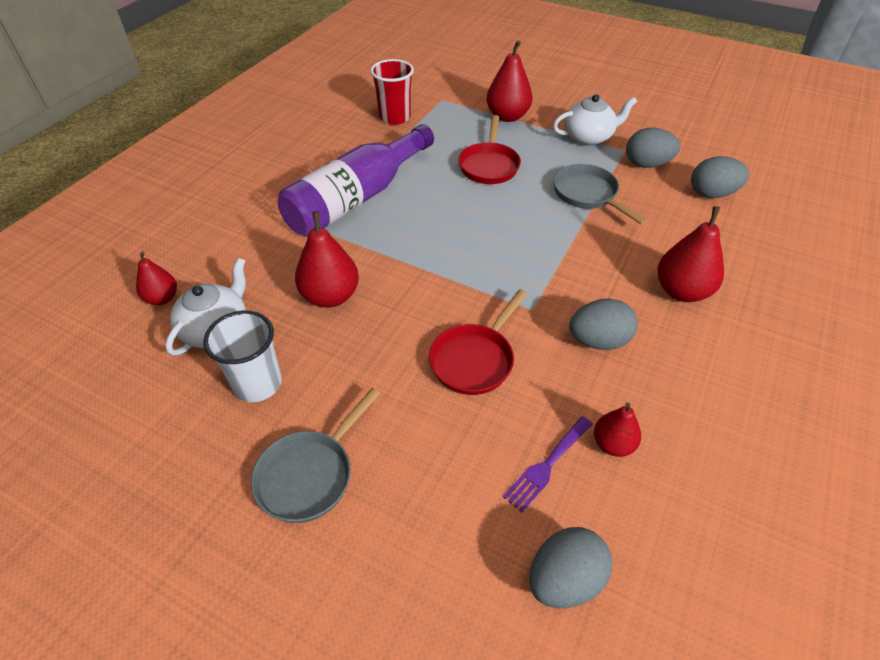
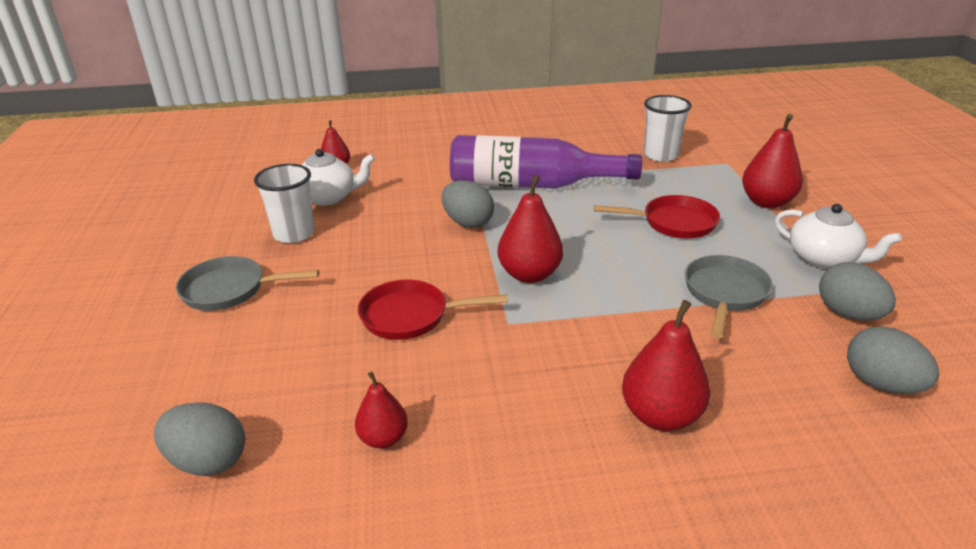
camera: 55 degrees right, 15 degrees down
(330, 296) = (408, 222): red pear -> red pear (529, 274)
(395, 117) = (660, 155): red cup -> white cup
(489, 165) = (674, 223): red pan -> red pan turned 150 degrees counterclockwise
(547, 465) = (325, 404): purple fork -> none
(598, 341) = (512, 380): grey egg -> grey egg (468, 223)

